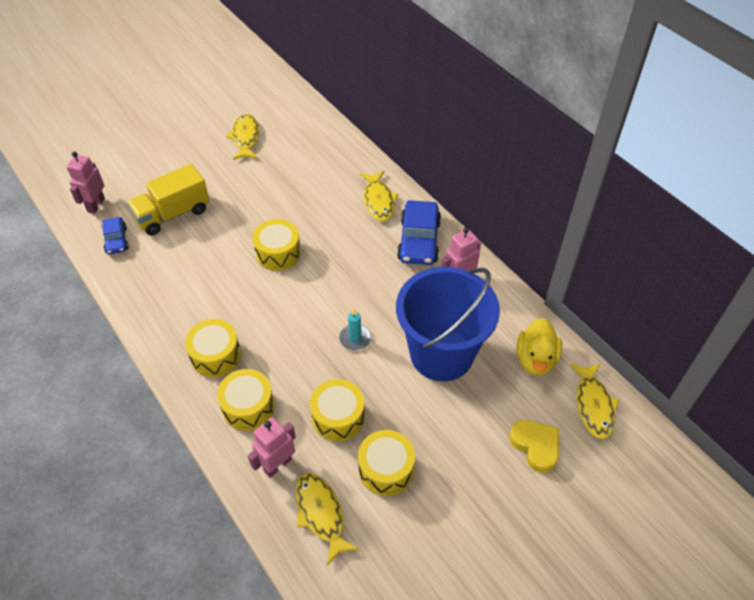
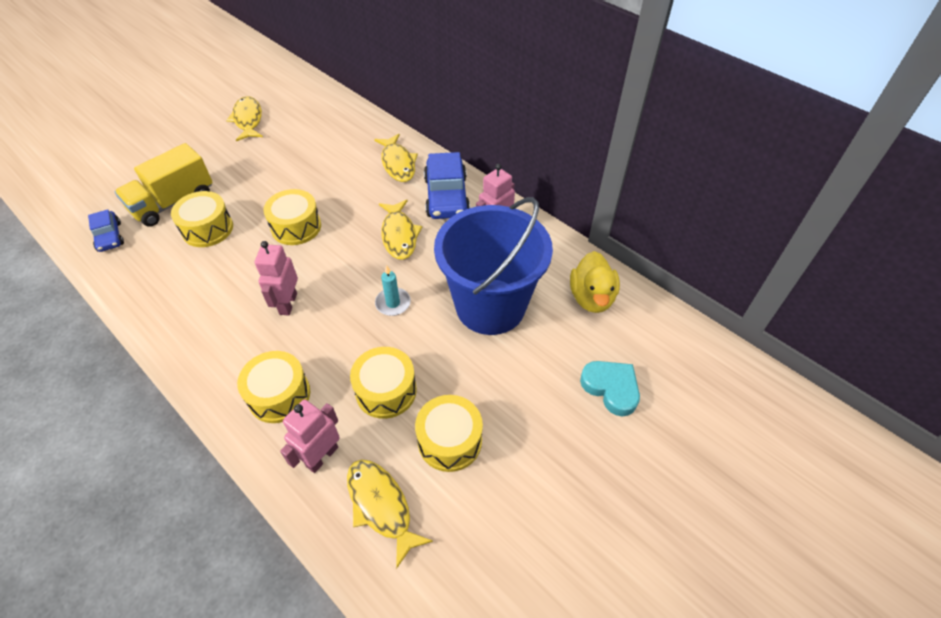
camera: 10 degrees left, 0 degrees up
(96, 205) = (84, 203): pink robot -> pink robot (288, 304)
(216, 355) = (235, 344): yellow drum -> yellow drum (207, 229)
(535, 446) = (611, 388): yellow heart -> turquoise heart
(593, 405) = (662, 336): yellow fish -> yellow fish (399, 235)

